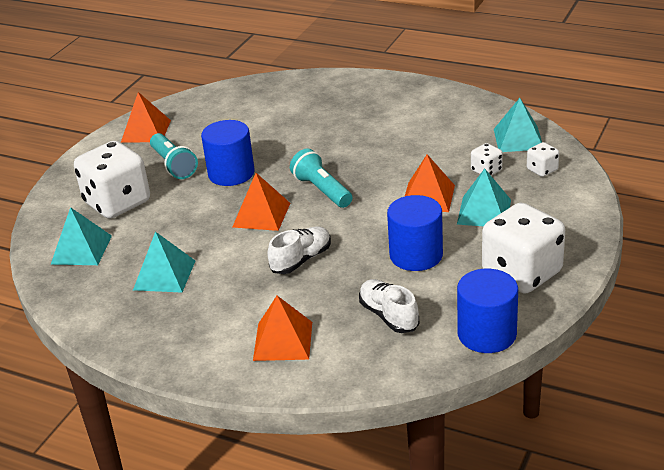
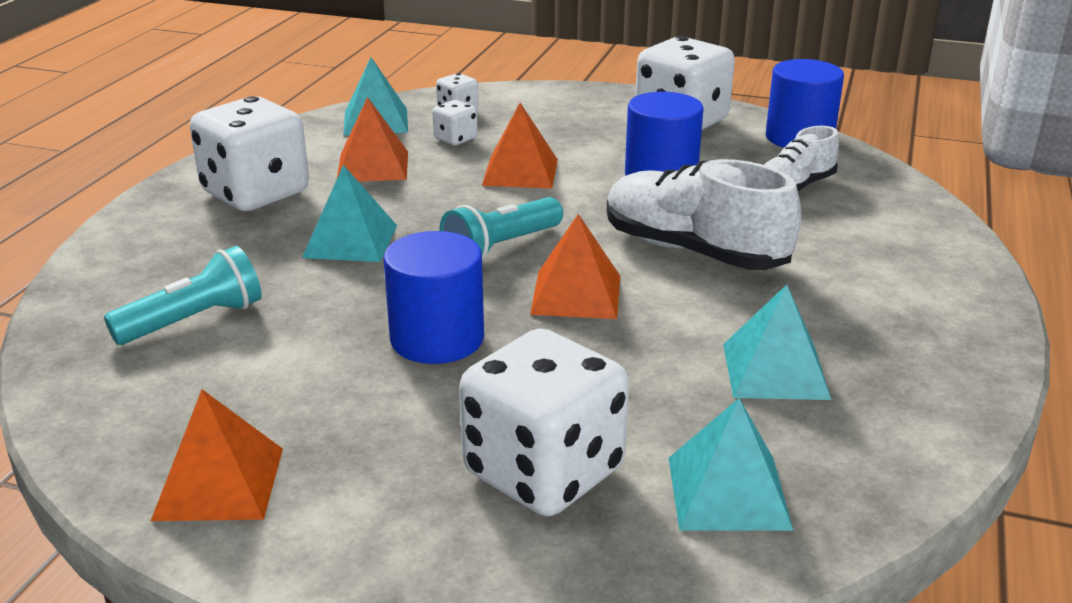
camera: 100 degrees left, 5 degrees down
(173, 165) = (394, 415): turquoise flashlight -> turquoise flashlight (194, 321)
(283, 341) = (881, 251): orange pyramid -> orange pyramid (372, 166)
(301, 260) = (694, 251): white shoe -> white shoe, size x1.70
(405, 109) = (256, 193): none -> white dice
(484, 212) = (555, 140): turquoise pyramid -> turquoise pyramid (350, 241)

